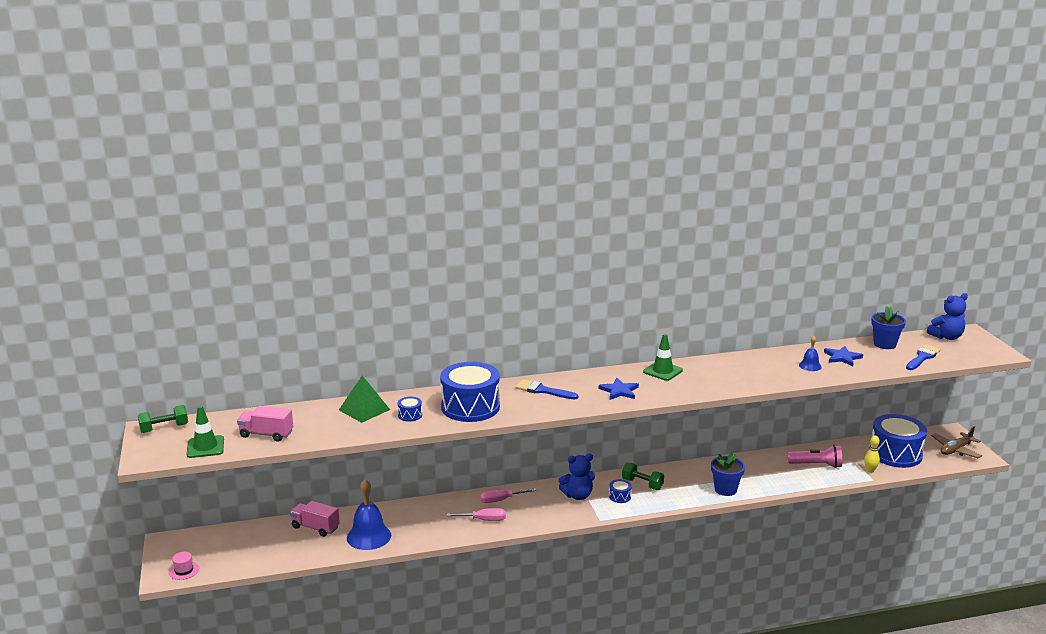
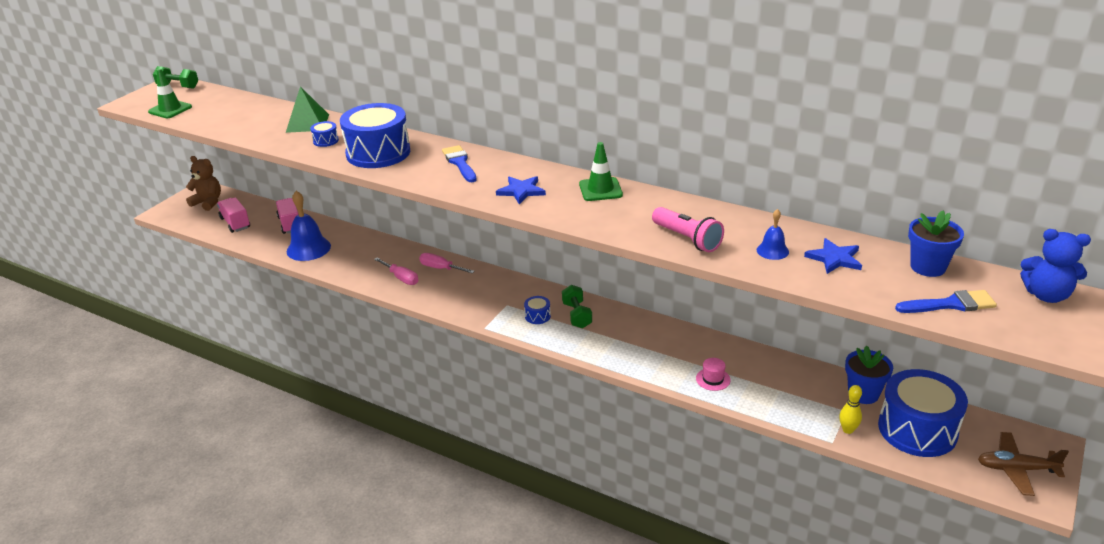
camera: 45 degrees right, 10 degrees up
(184, 570) = (177, 215): pink hat -> pink hat (713, 379)
(196, 547) = (208, 202): none -> brown teddy bear
(266, 434) = (217, 115): pink truck -> pink truck (235, 223)
(578, 495) = (505, 296): blue teddy bear -> none
(725, 489) = (646, 362): blue flower pot -> blue flower pot (863, 394)
(816, 465) = (791, 390): pink flashlight -> pink flashlight (687, 239)

